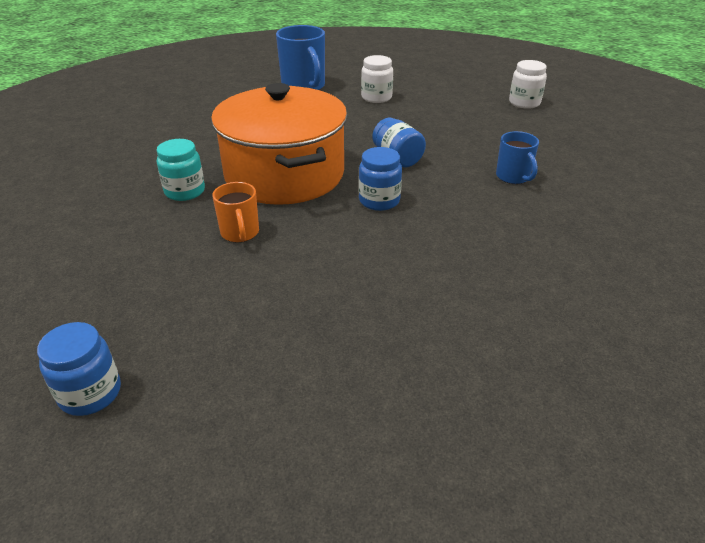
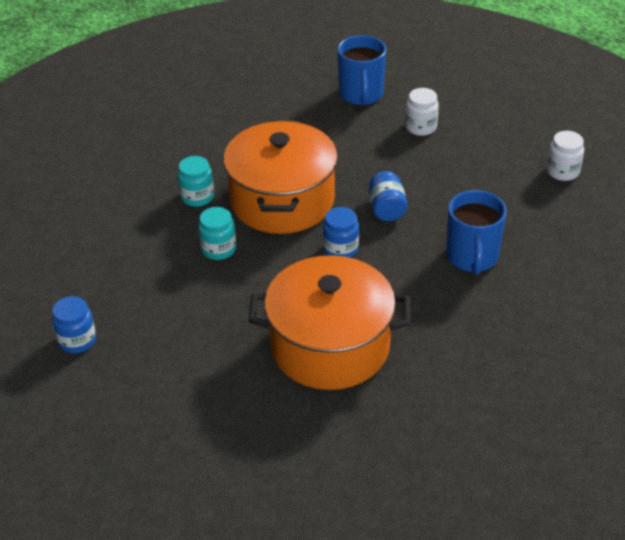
camera: 25 degrees right, 5 degrees up
(240, 233) = (218, 249): orange mug -> turquoise jar
(445, 296) = (330, 346): none -> orange pot
(513, 177) = (472, 257): blue mug -> blue mug, size x1.69

